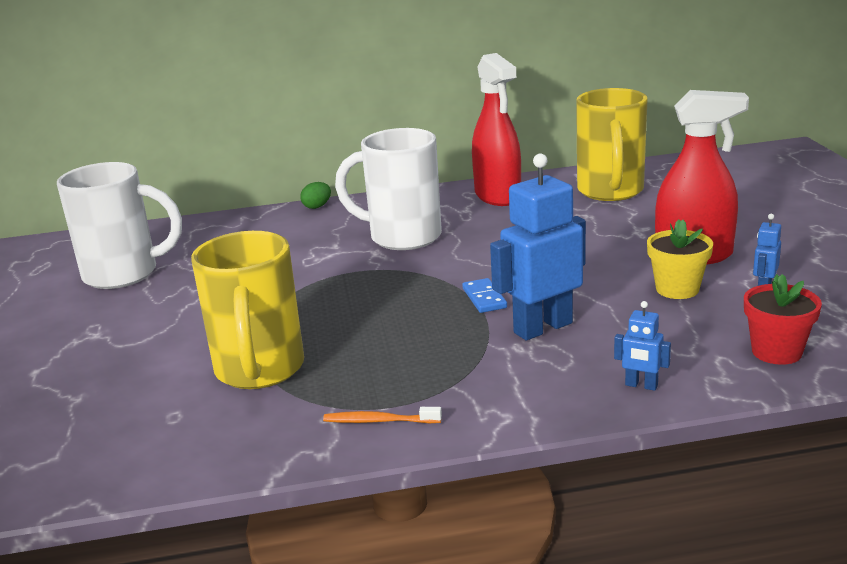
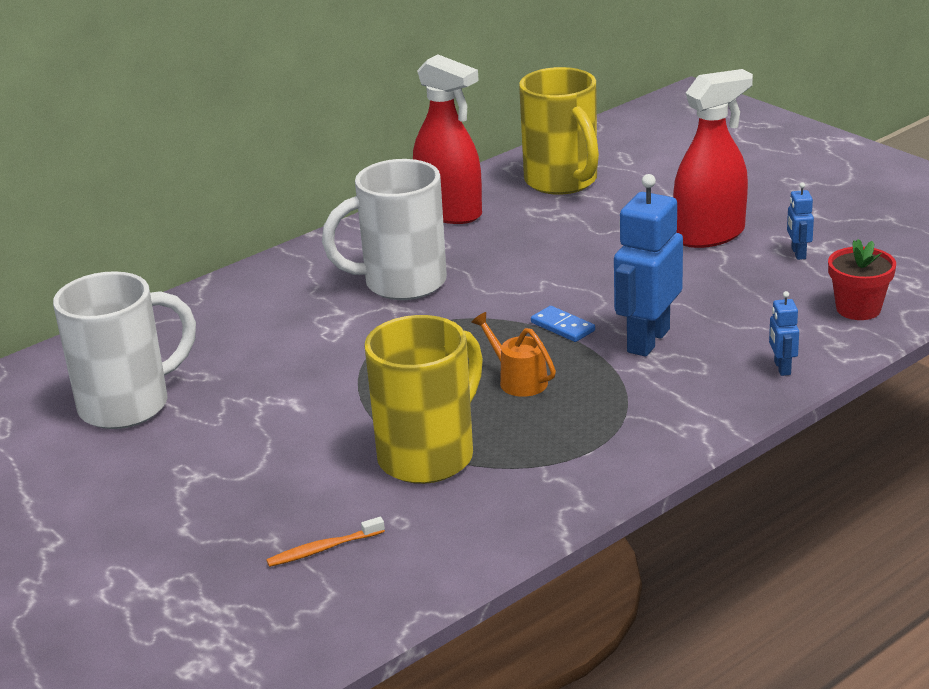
camera: 30 degrees left, 5 degrees up
(260, 370) = (428, 456): yellow mug -> yellow mug turned 105 degrees counterclockwise
(317, 206) = (256, 270): green egg -> none
(379, 421) = (598, 464): orange toothbrush -> orange toothbrush (323, 549)
(399, 330) = (518, 380): none -> orange watering can
(641, 385) = (782, 368): blue robot -> blue robot turned 90 degrees clockwise
(677, 289) = (727, 272): yellow flower pot -> none

